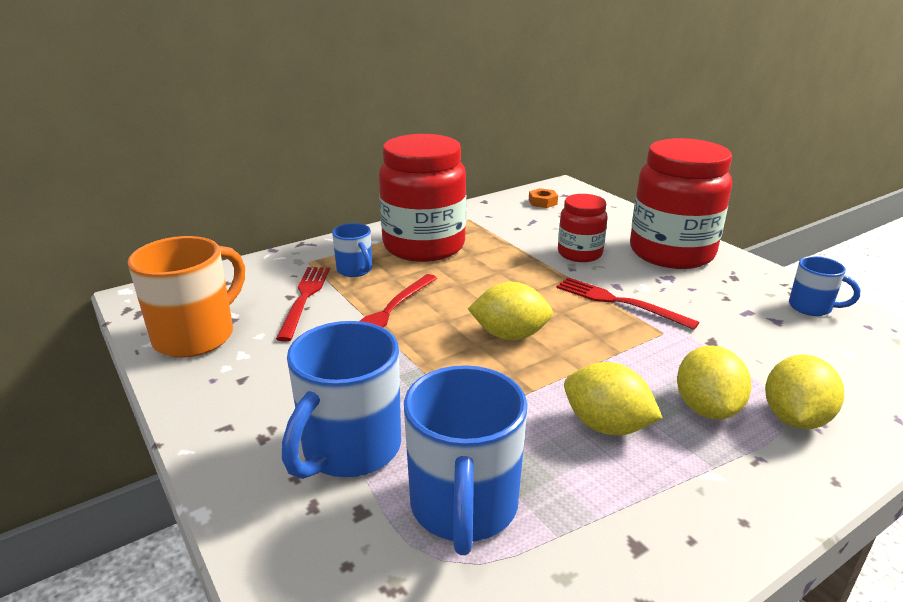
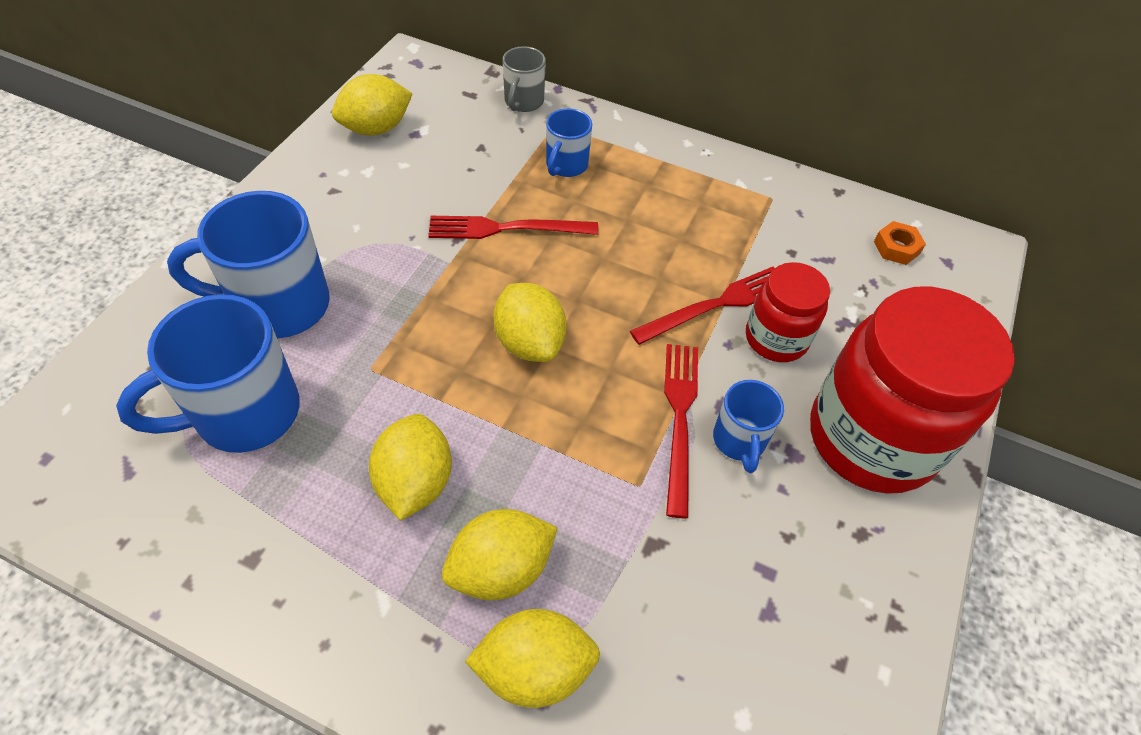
camera: 55 degrees right, 25 degrees up
(197, 336) = (376, 128): orange mug -> yellow lemon
(267, 266) = (523, 102): none -> grey mug
(304, 298) = (484, 159): red fork -> red fork (716, 305)
(424, 246) = (665, 192): red jar -> none
(812, 308) = (845, 655): blue mug -> blue mug (739, 441)

